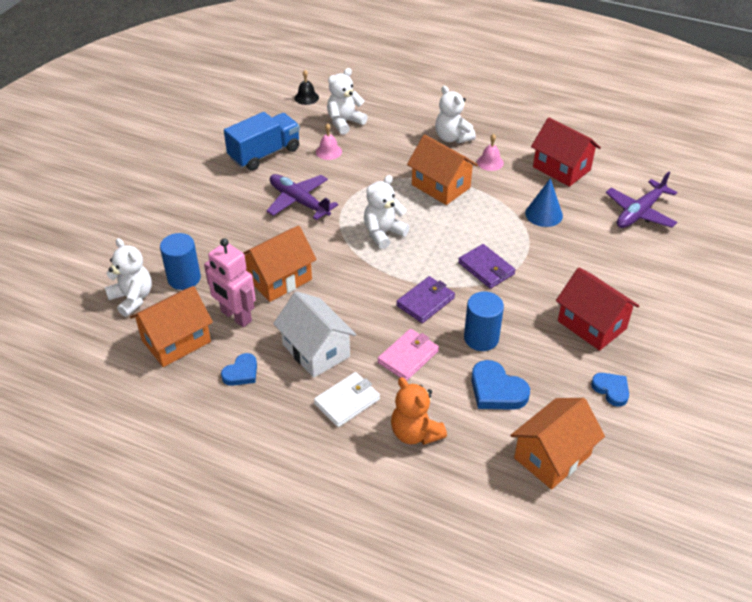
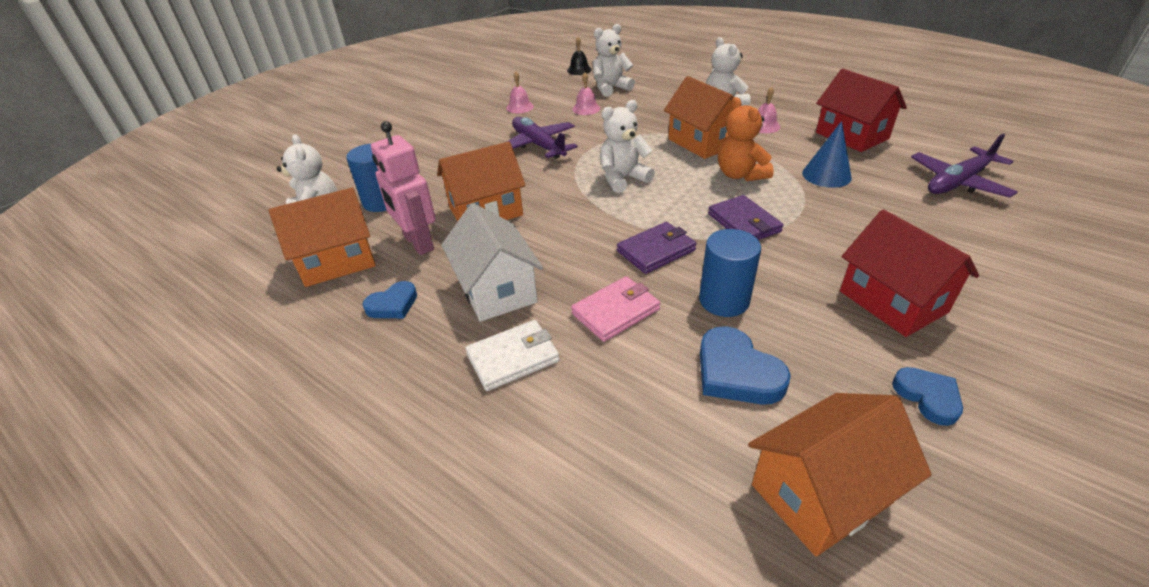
camera: 15 degrees right, 5 degrees down
(264, 154) = (520, 107): blue truck -> pink bell
(415, 433) = (597, 417): orange teddy bear -> orange teddy bear (740, 175)

